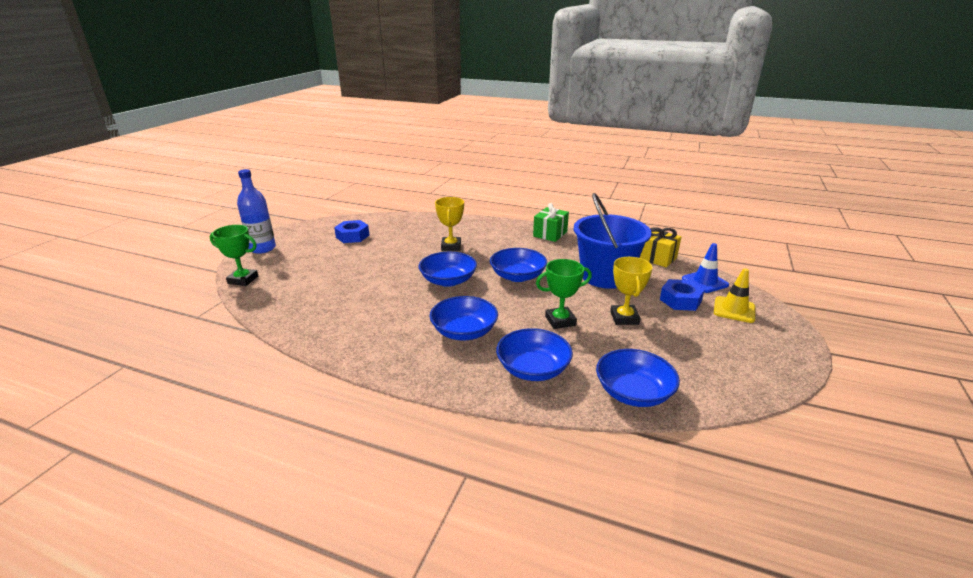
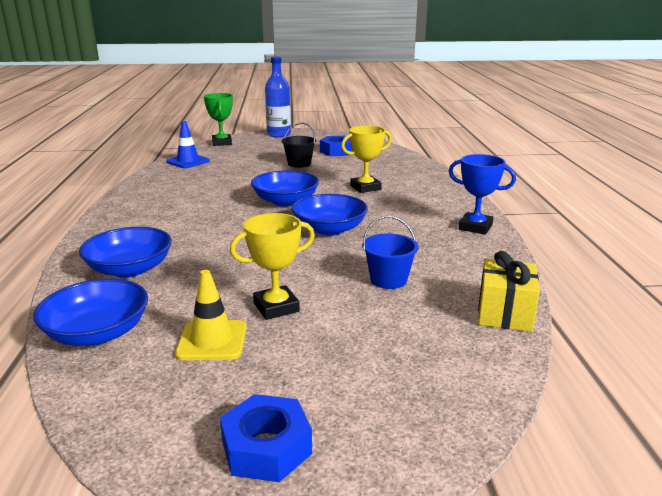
camera: 65 degrees right, 5 degrees down
(364, 257) = (299, 164): none -> black bucket
(464, 331) = (187, 227): blue bowl -> none
(550, 234) = (475, 227): green gift -> blue trophy
(560, 321) = (240, 268): green trophy -> none
(605, 276) = (388, 280): blue bucket -> blue bucket, size x0.47
(680, 300) = (369, 348): blue nut -> blue nut (266, 447)
(705, 282) = (465, 368): blue traffic cone -> blue traffic cone (188, 161)
(734, 310) = (383, 408): yellow traffic cone -> yellow traffic cone (212, 341)

